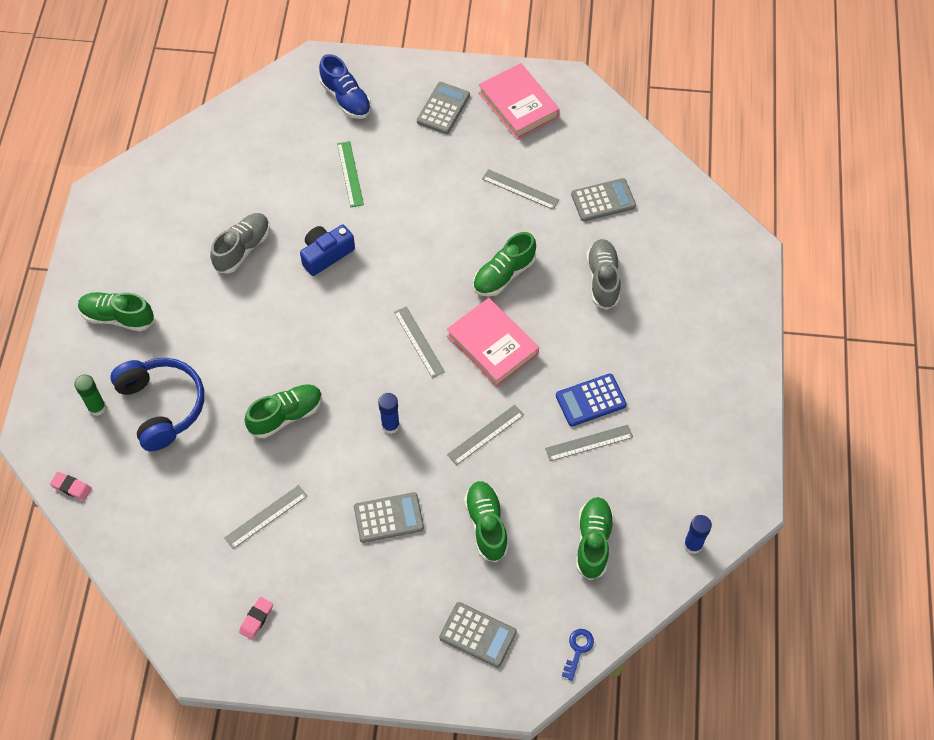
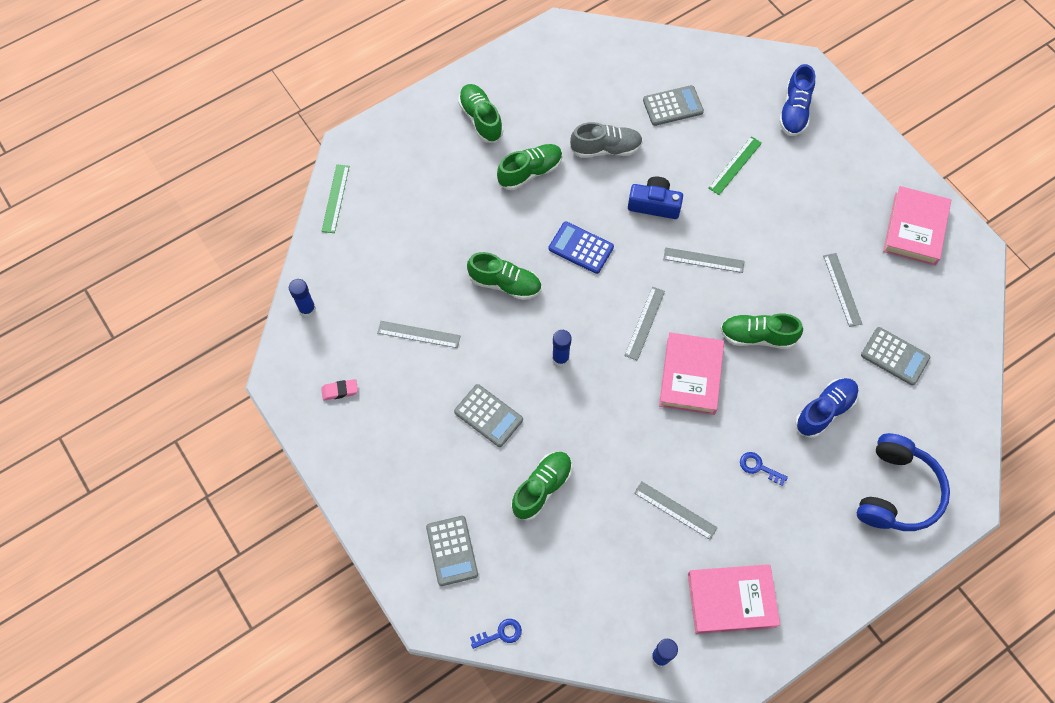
camera: 50 degrees right, 5 degrees up
(71, 487) = (335, 198): pink eraser -> green ruler
(97, 407) = (404, 164): green glue stick -> none
(154, 589) = (307, 309): none -> blue glue stick
(162, 406) = (441, 201): blue headphones -> blue headphones (896, 491)
(443, 108) = (855, 180): grey calculator -> grey calculator (672, 106)
(485, 434) = (613, 429): grey ruler -> grey ruler (703, 260)
(590, 400) = (712, 483): blue calculator -> blue calculator (581, 248)
(593, 541) = (596, 577): green shoe -> green shoe (530, 172)
(603, 279) = (824, 411): grey shoe -> blue shoe
(606, 358) = (758, 467): none -> blue key
(691, 460) = (731, 600): none -> pink book

